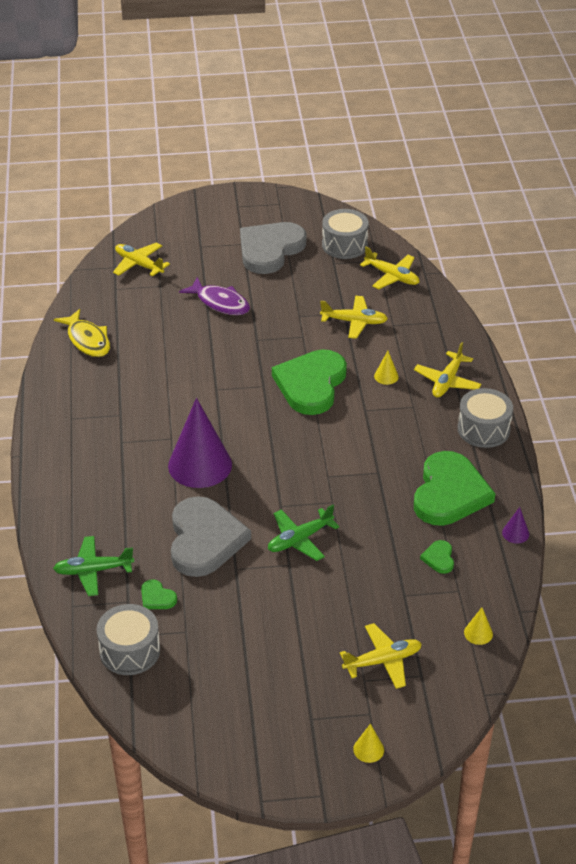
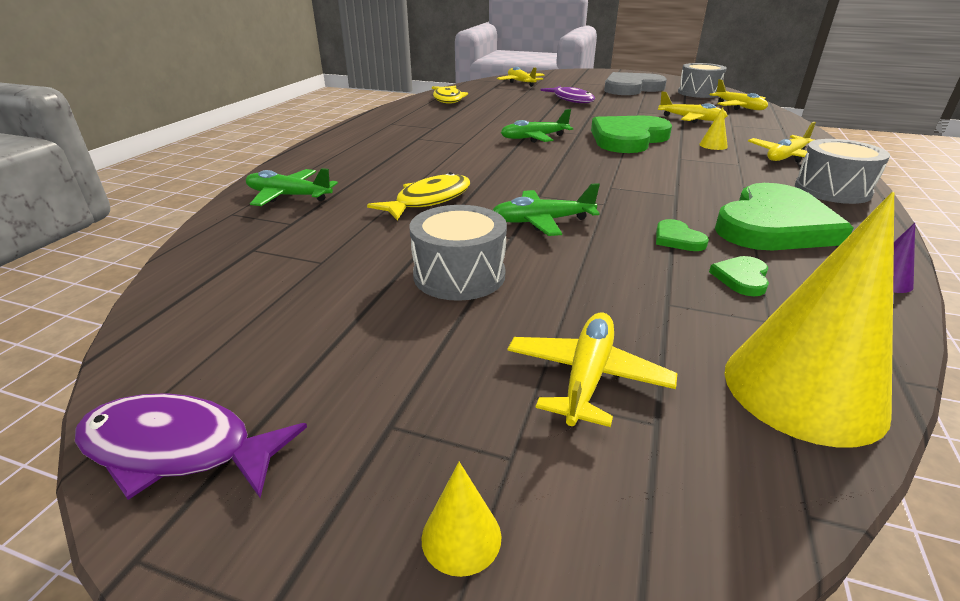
camera: 25 degrees right, 10 degrees down
(130, 651) = (234, 261): grey drum -> grey drum (459, 275)
(157, 597) = (325, 227): green heart -> green heart (677, 239)
(200, 465) = (476, 159): purple cone -> none
(204, 540) = (429, 200): grey heart -> yellow fish
(228, 408) = (534, 138): none -> green plane
(231, 763) = (177, 449): none -> purple fish
(383, 661) = (587, 377): yellow plane -> yellow plane turned 75 degrees counterclockwise
(478, 633) = (803, 389): yellow cone -> yellow cone, size x2.47

